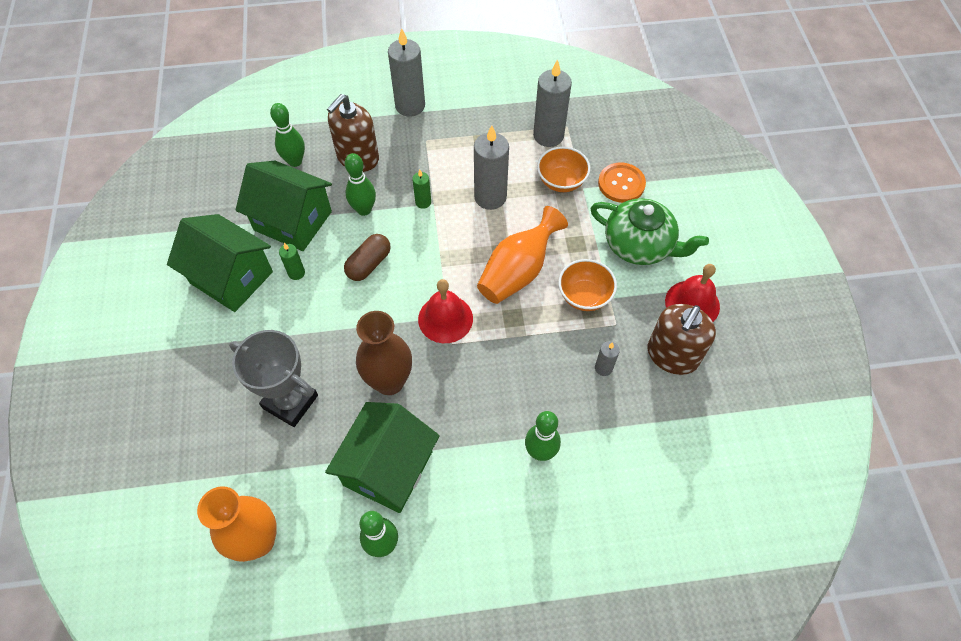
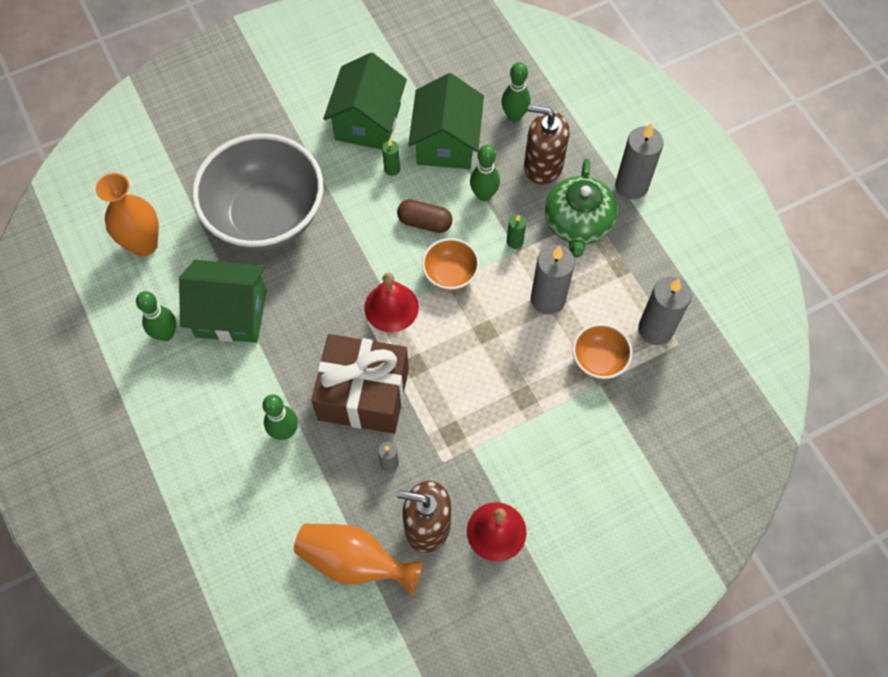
camera: 70 degrees right, 5 degrees up
(290, 402) = (266, 217): grey trophy -> grey bowl
(389, 381) = (311, 285): brown vase -> none
(518, 271) = (468, 353): orange vase -> orange vase (354, 561)
(526, 369) = (363, 394): none -> brown gift
(584, 296) = (464, 423): orange bowl -> orange bowl (450, 274)
(621, 184) = (623, 421): orange button -> none
(639, 245) = (549, 461): green teapot -> green teapot (578, 223)

